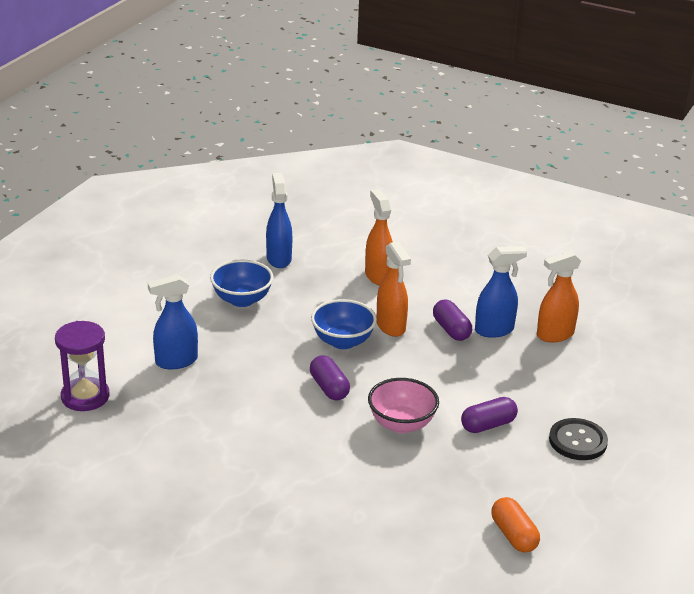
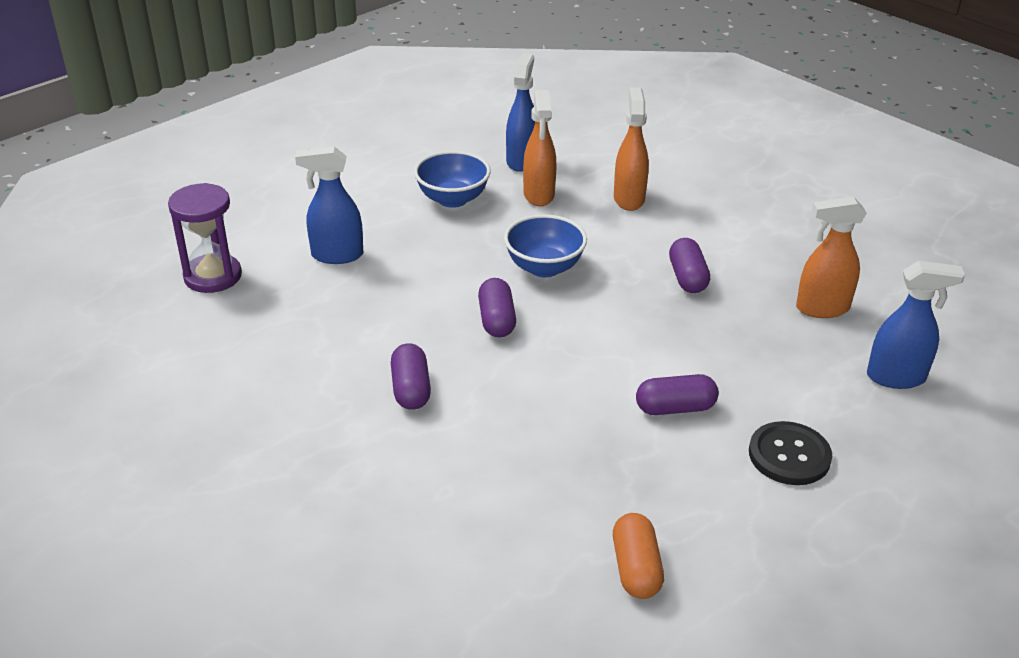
camera: 20 degrees right, 5 degrees up
(294, 451) = (411, 389): none -> purple capsule
(391, 326) = (613, 260): orange spray bottle -> orange spray bottle (539, 195)
(401, 424) = (562, 383): pink bowl -> none
(494, 330) = (744, 288): blue spray bottle -> blue spray bottle (896, 377)

